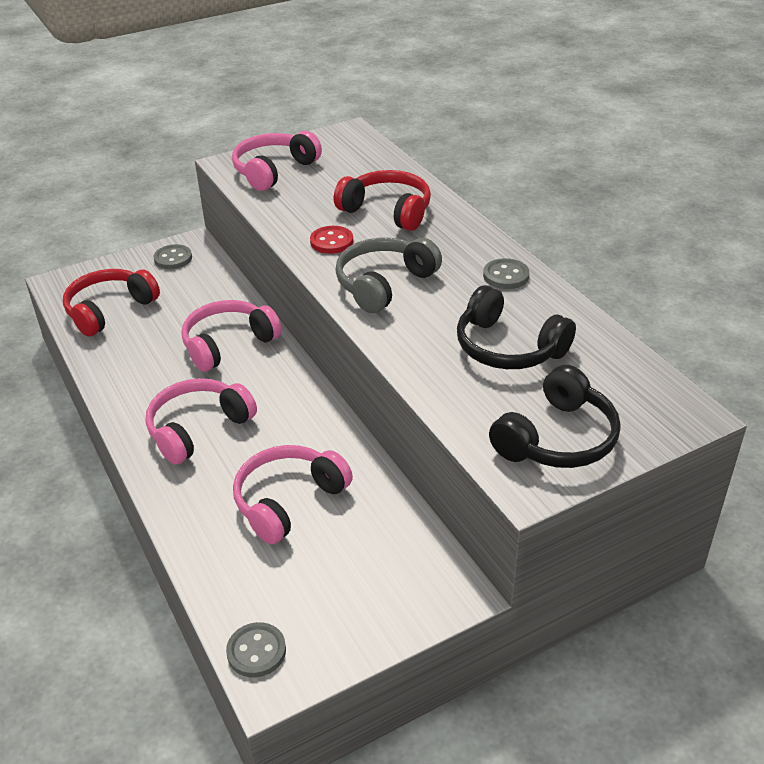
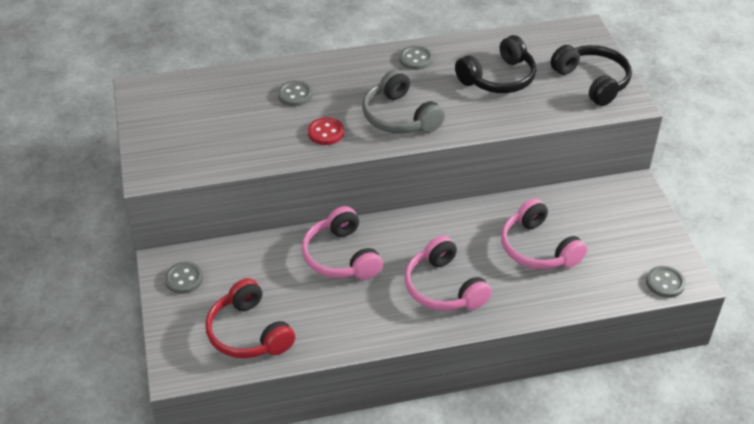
camera: 75 degrees left, 5 degrees up
(273, 170) = (184, 147): pink headphones -> none
(387, 211) = (295, 95): red headphones -> grey button

